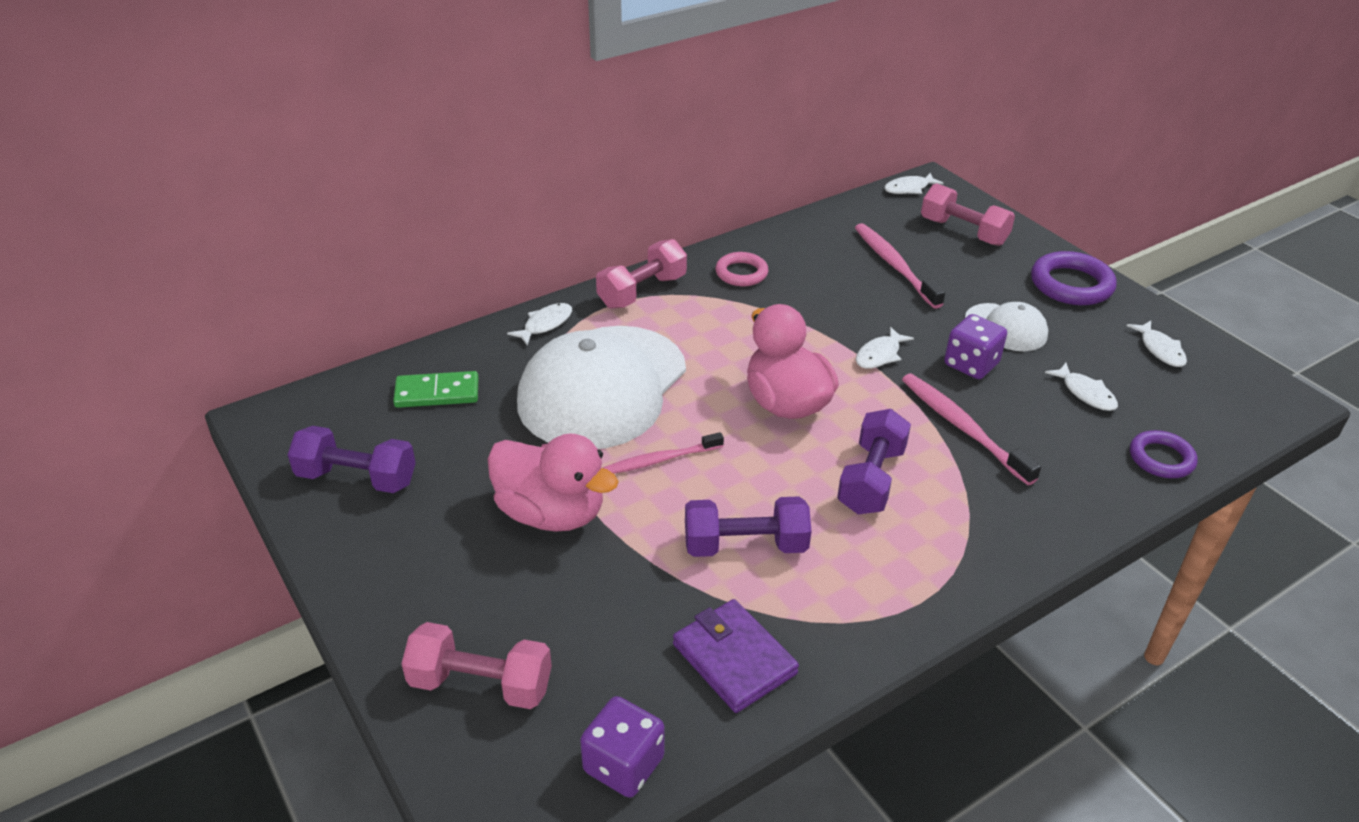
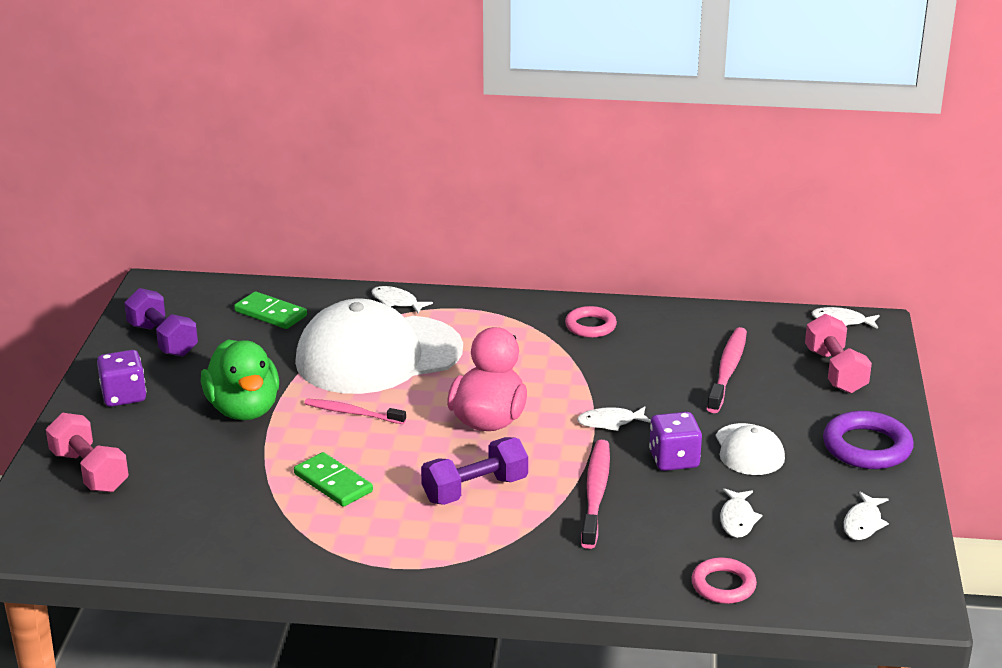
camera: 40 degrees right, 10 degrees down
(545, 324) = (397, 302): white fish -> white fish turned 135 degrees counterclockwise
(551, 513) = (244, 409): pink duck -> green duck
(623, 764) = (107, 545): purple dice -> purple dice (124, 396)
(642, 291) = (496, 308): pink dumbbell -> none
(734, 659) = (237, 533): purple wallet -> none
(745, 545) = (333, 483): purple dumbbell -> green domino
(1161, 458) = (723, 585): purple ring -> pink ring

